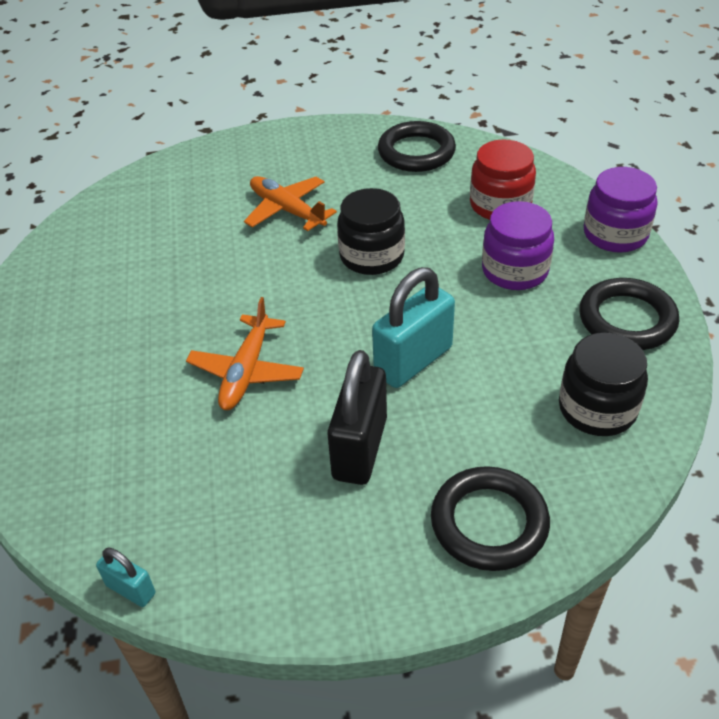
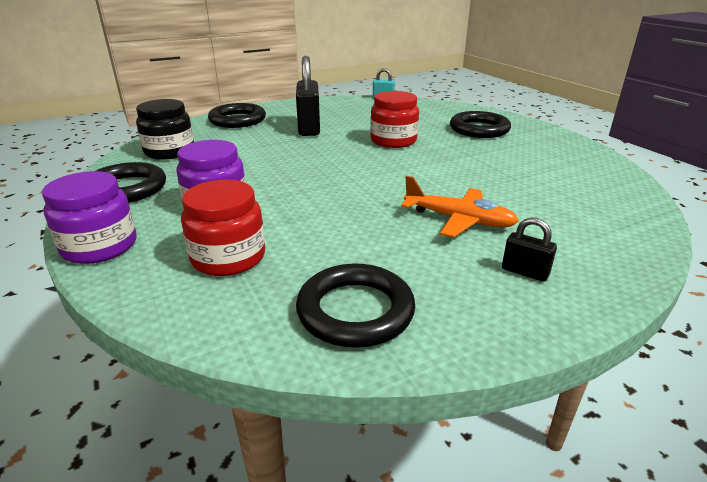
camera: 160 degrees right, 15 degrees down
(88, 380) = (479, 129): none -> black ring
(246, 371) = (393, 141): orange plane -> red jar
(283, 158) = (525, 272): none -> black padlock
(372, 256) = (350, 198): black jar -> none
(413, 361) = (291, 155): turquoise padlock -> none

